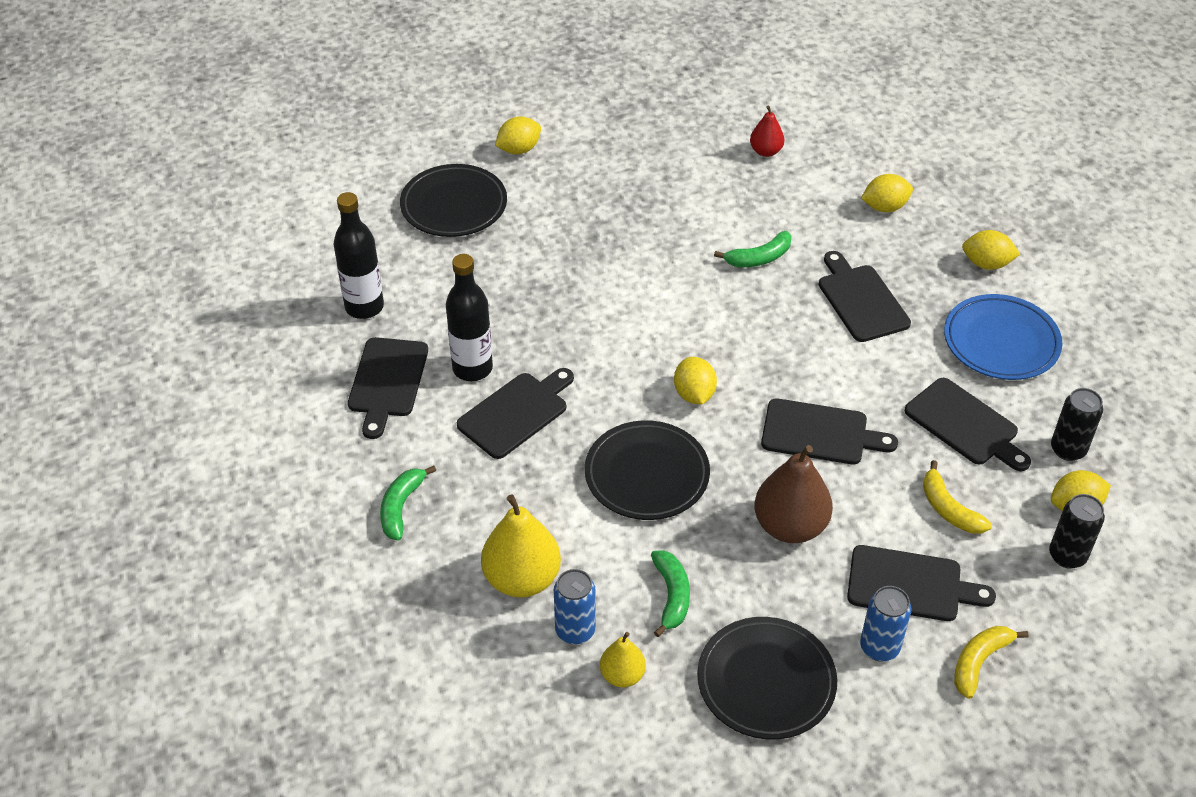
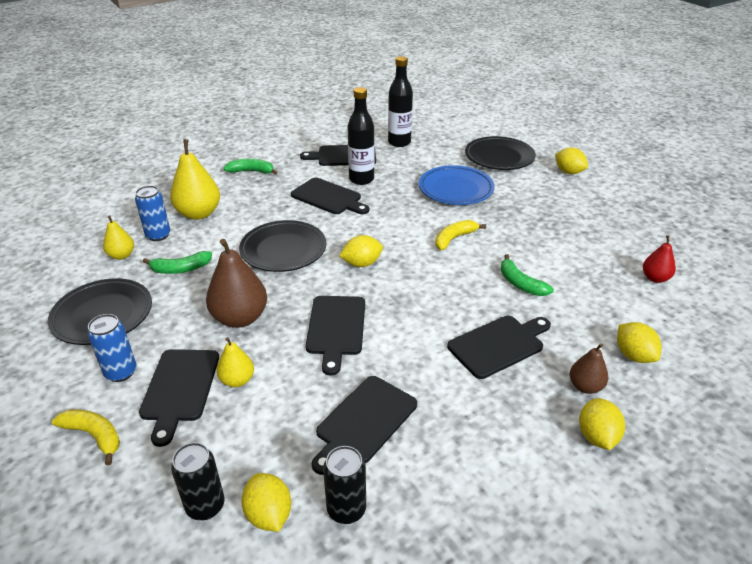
camera: 80 degrees right, 10 degrees down
(900, 530) = (237, 380): none -> yellow pear
(925, 253) = (585, 386): none -> brown pear
(948, 509) = (261, 412): yellow banana -> yellow banana (454, 238)
(1001, 342) = (484, 450): blue plate -> blue plate (455, 189)

